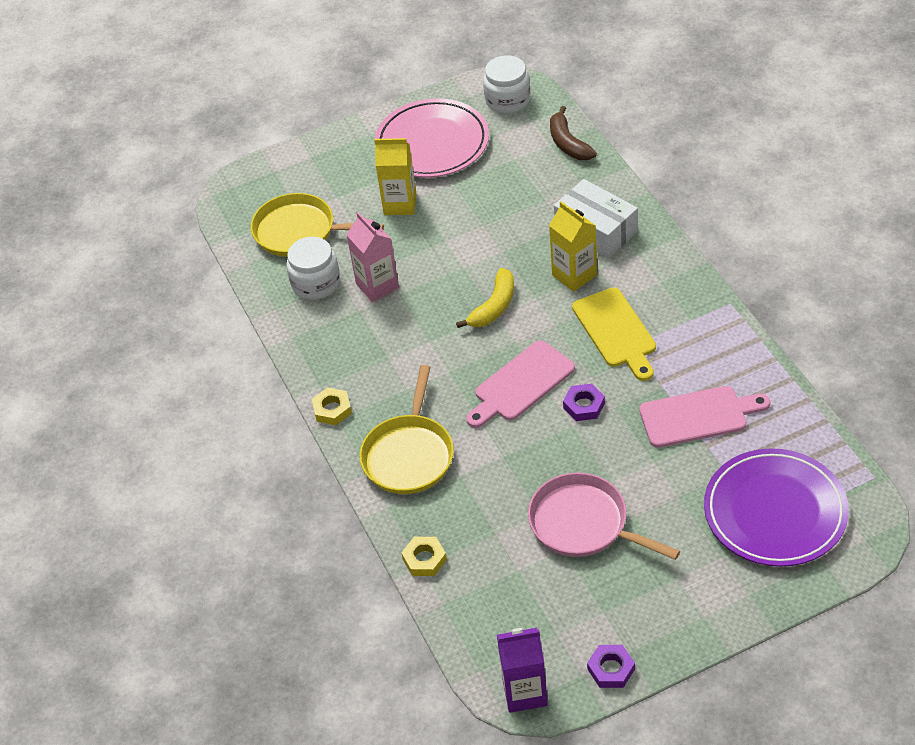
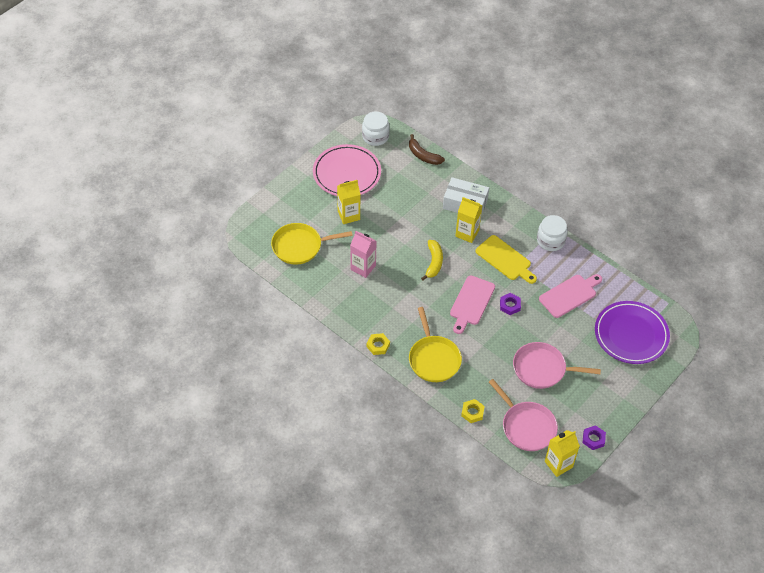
camera: 30 degrees left, 5 degrees up
(316, 283) = (327, 275): white jar -> white jar (550, 240)
(504, 611) = (526, 426): none -> pink pan
(524, 692) = (558, 464): purple carton -> yellow carton

